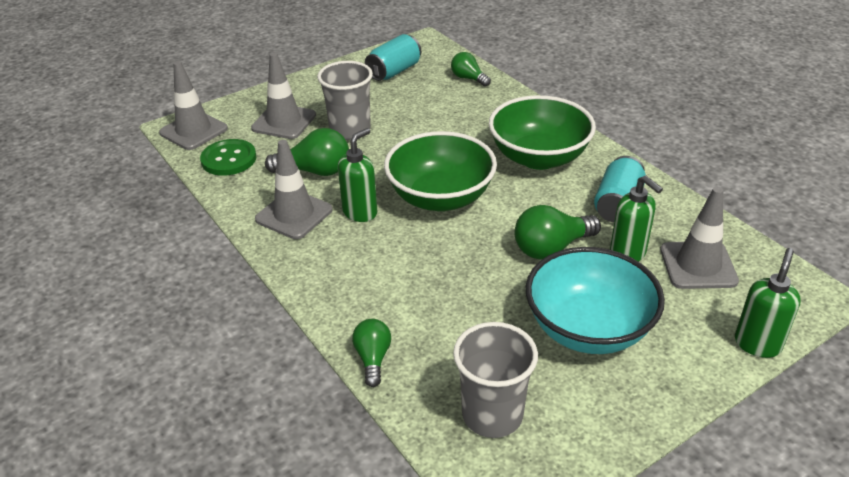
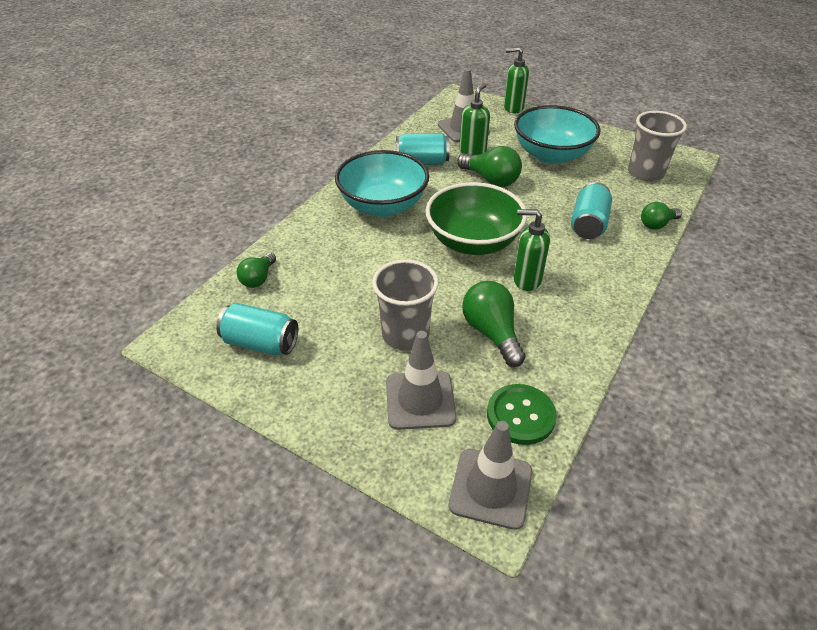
camera: 115 degrees left, 5 degrees up
(294, 214) = (562, 320): grey traffic cone -> none
(414, 294) = (588, 224): none -> turquoise can
(539, 157) = (383, 206): green bowl -> turquoise bowl

